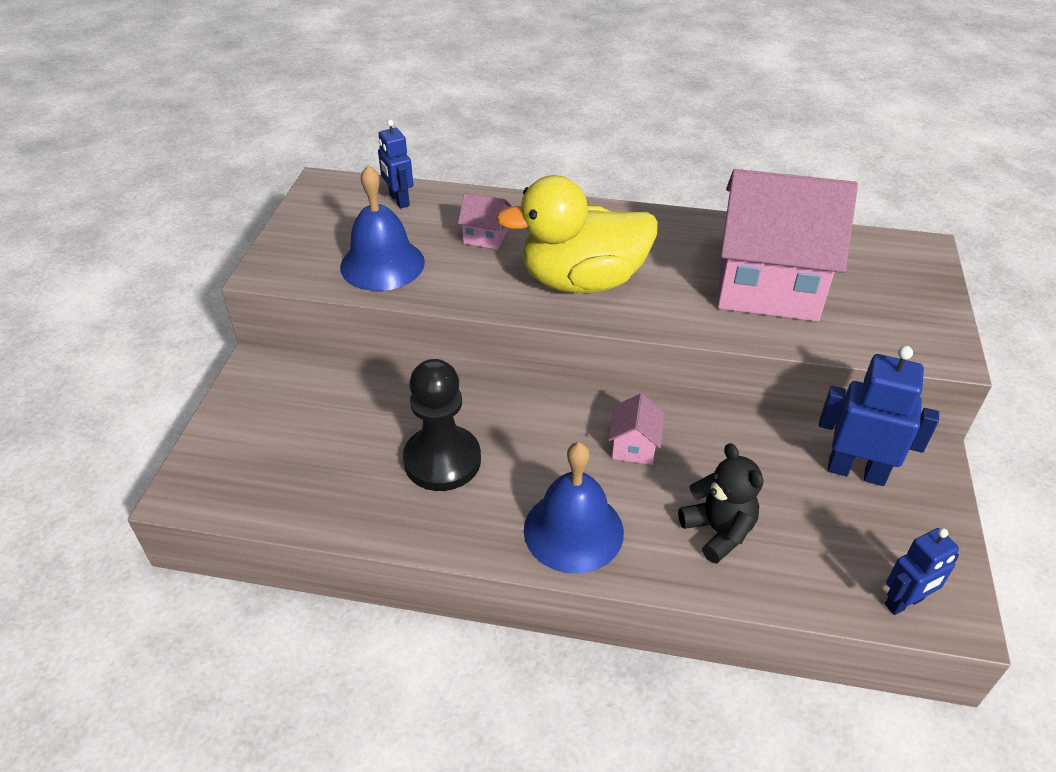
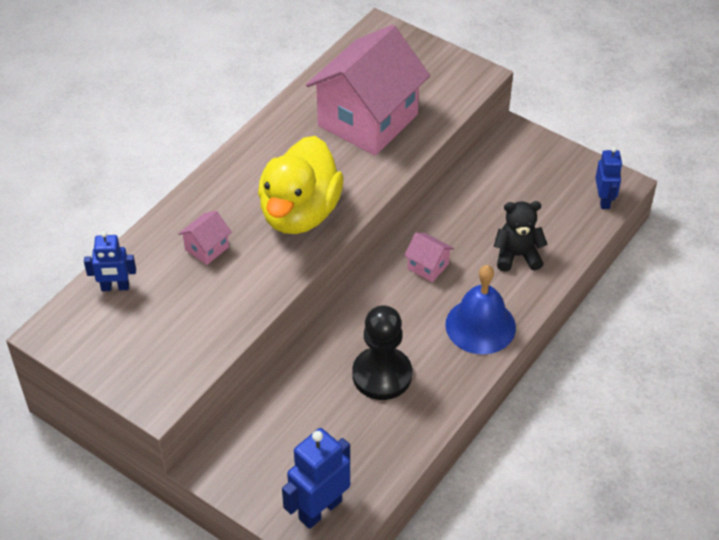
camera: 65 degrees left, 5 degrees up
(382, 264) = (199, 323): blue bell -> none
(856, 471) = (507, 170): blue robot -> blue robot (320, 509)

